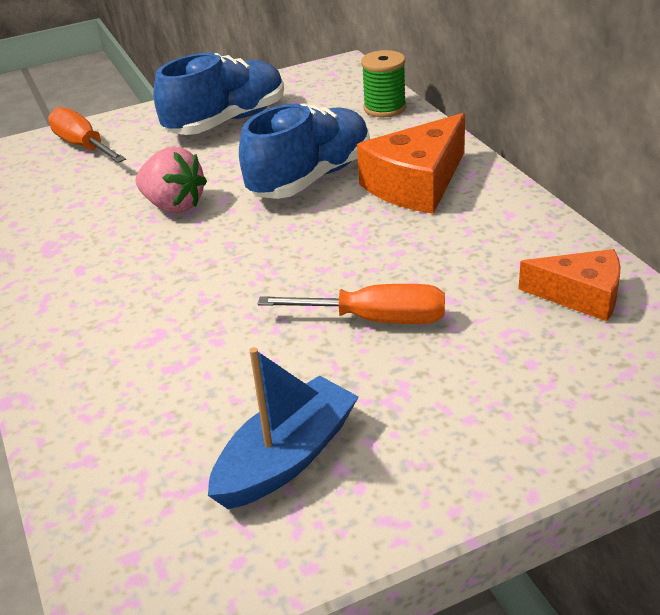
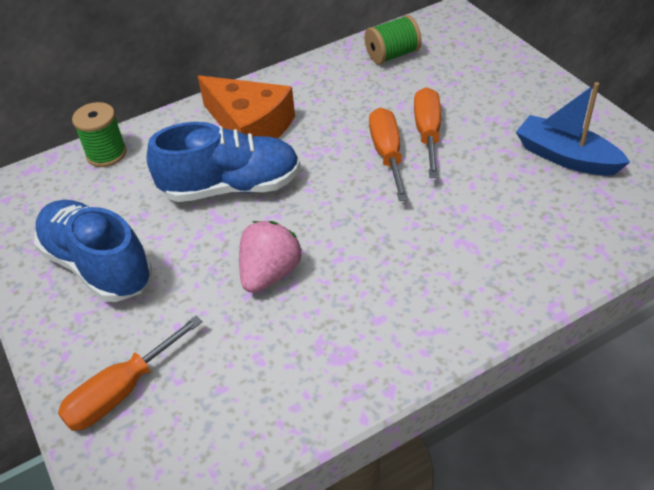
camera: 95 degrees left, 10 degrees up
(310, 178) = (231, 187): blue shoe -> blue shoe turned 135 degrees clockwise
(338, 283) = (387, 154): none -> orange screwdriver
(581, 296) = (392, 55): orange cheese -> green spool

